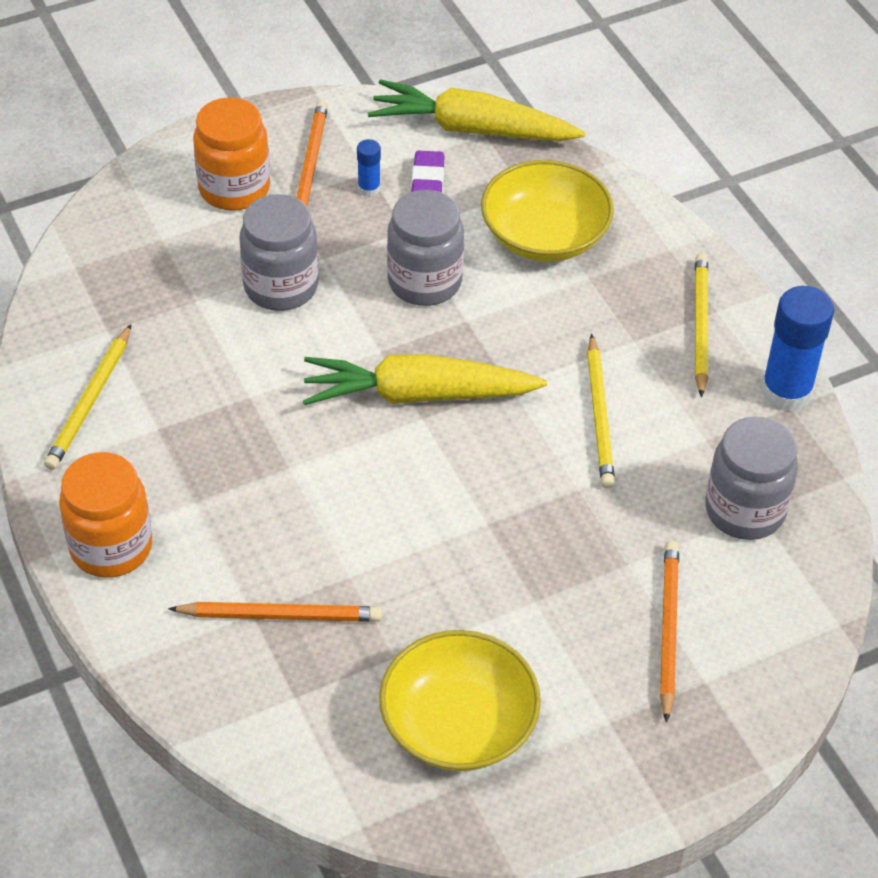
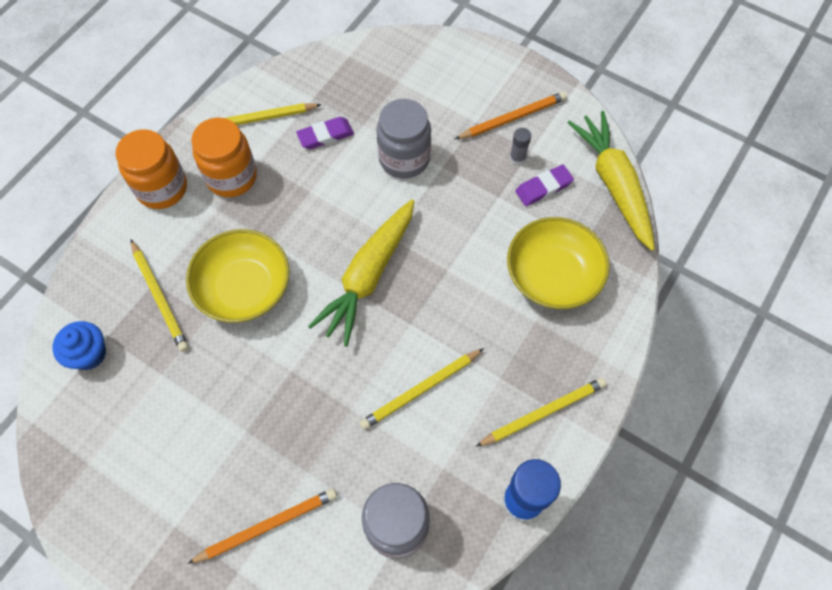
camera: 60 degrees right, 15 degrees up
(179, 344) = (325, 135): none -> purple eraser
(234, 188) = (464, 92): orange jar -> orange jar (231, 177)
(280, 615) = (160, 297): orange pencil -> yellow pencil
(305, 725) = (89, 354): none -> blue cupcake
(369, 188) = (517, 158): blue glue stick -> grey glue stick
(417, 395) = (368, 276): yellow carrot -> yellow carrot turned 120 degrees counterclockwise
(424, 282) = (462, 230): grey jar -> none
(458, 724) = (130, 437): yellow bowl -> yellow bowl (244, 288)

